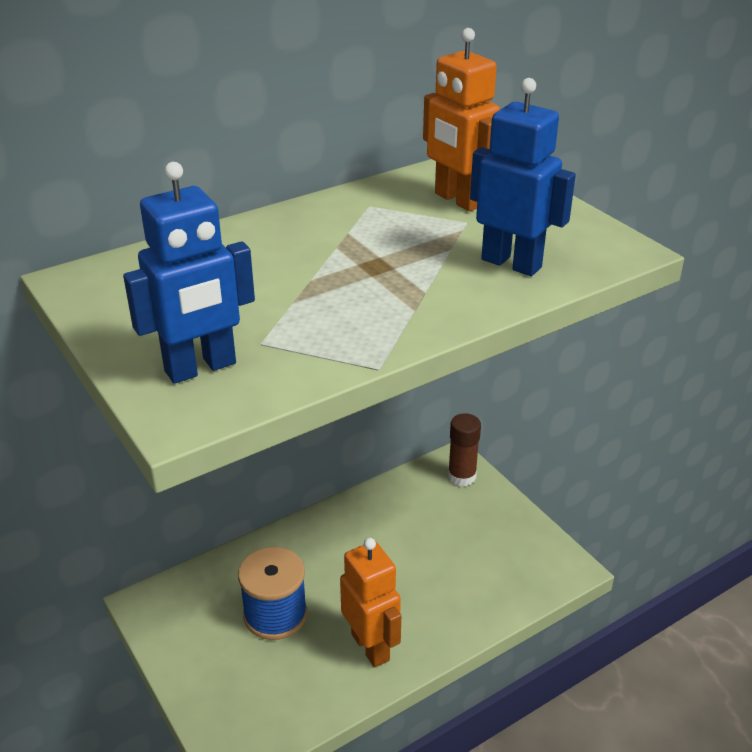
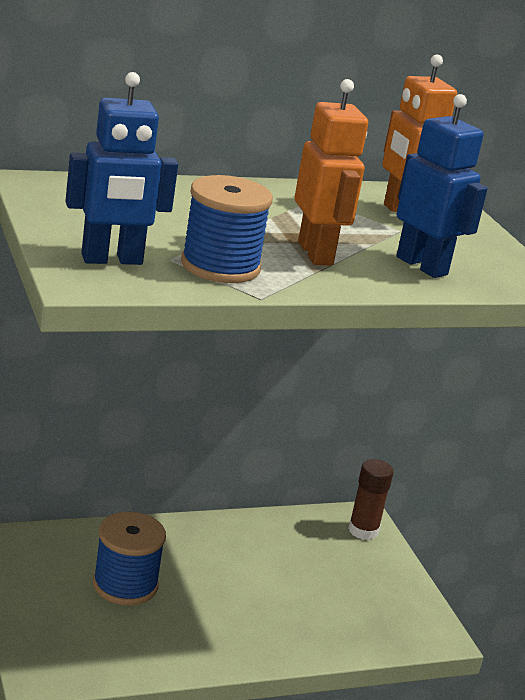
camera: 10 degrees right, 10 degrees down
(317, 336) = (220, 266): none -> blue spool
(371, 647) = (207, 637): orange robot -> orange robot (316, 254)

